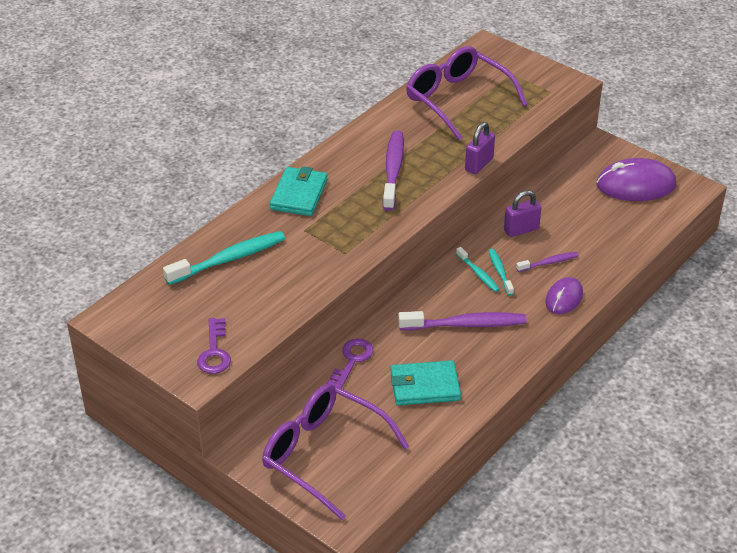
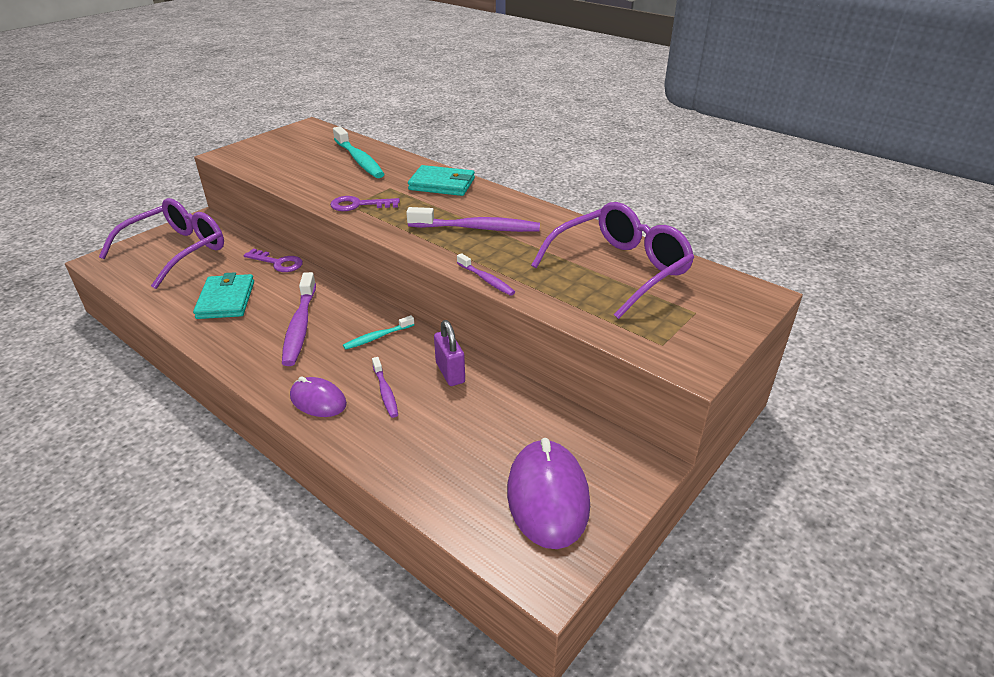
camera: 90 degrees right, 5 degrees down
(214, 352) = (250, 158): purple key -> purple key (359, 205)
(479, 164) = (486, 280): purple padlock -> purple toothbrush
(500, 272) = (377, 353): turquoise toothbrush -> none

